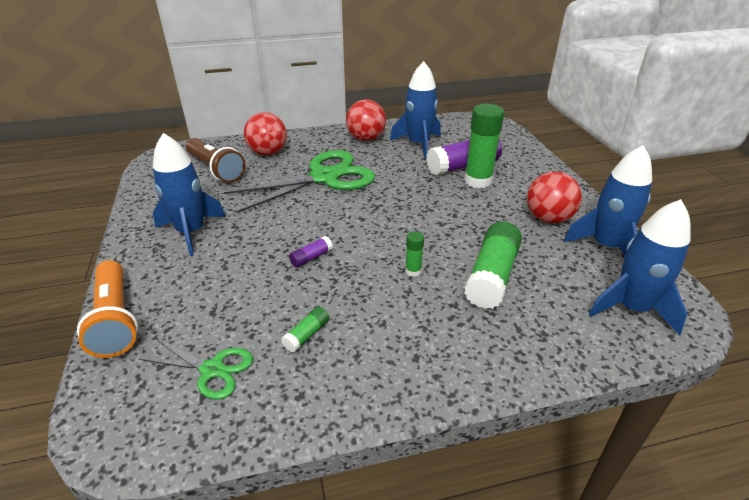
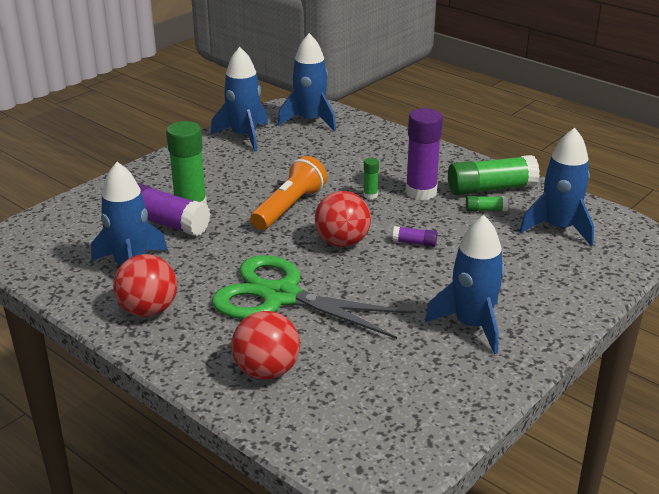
camera: 125 degrees left, 5 degrees down
(115, 319) = (596, 292): orange flashlight -> orange flashlight (289, 207)
(212, 370) = (559, 228): green scissors -> blue rocket
(215, 169) = (353, 389): brown flashlight -> none
(387, 307) = (421, 192): none -> purple glue stick
(492, 276) = (335, 166): green glue stick -> green glue stick (490, 189)
(548, 219) = (227, 162): red ball -> red ball (342, 242)

